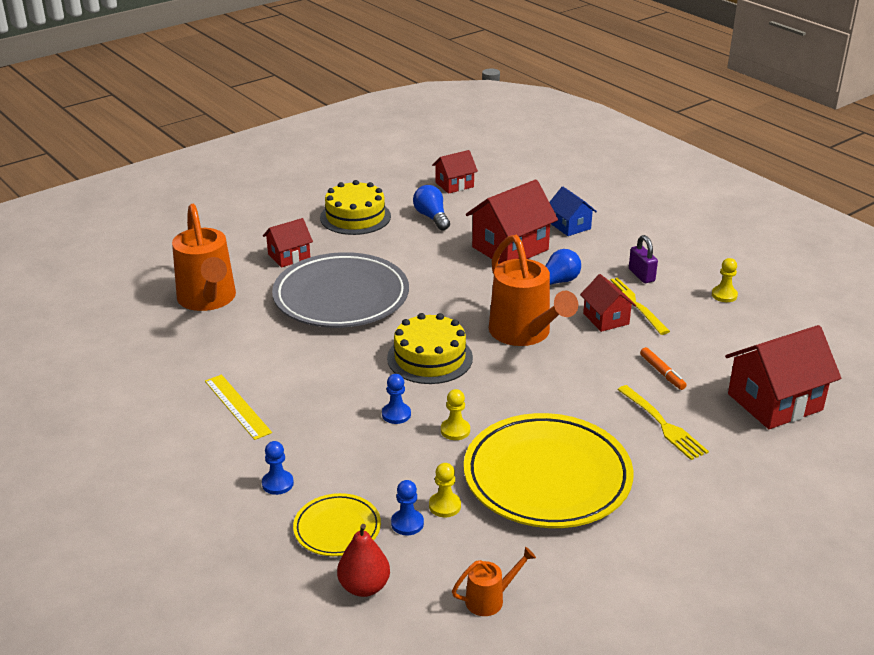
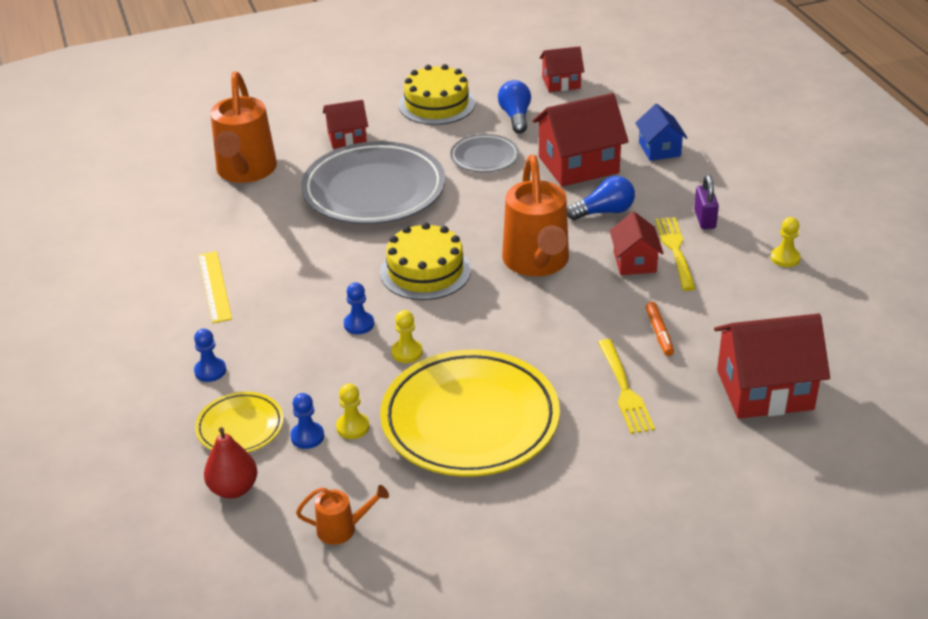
camera: 20 degrees right, 5 degrees up
(424, 254) = (484, 157): none -> grey plate

